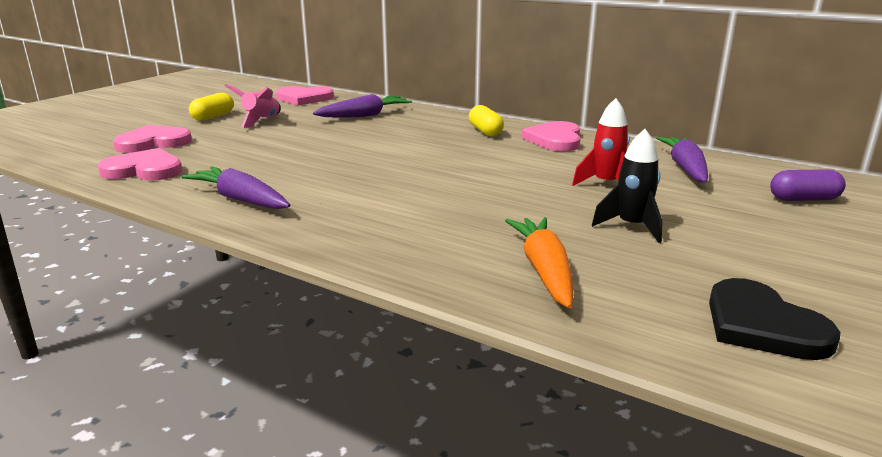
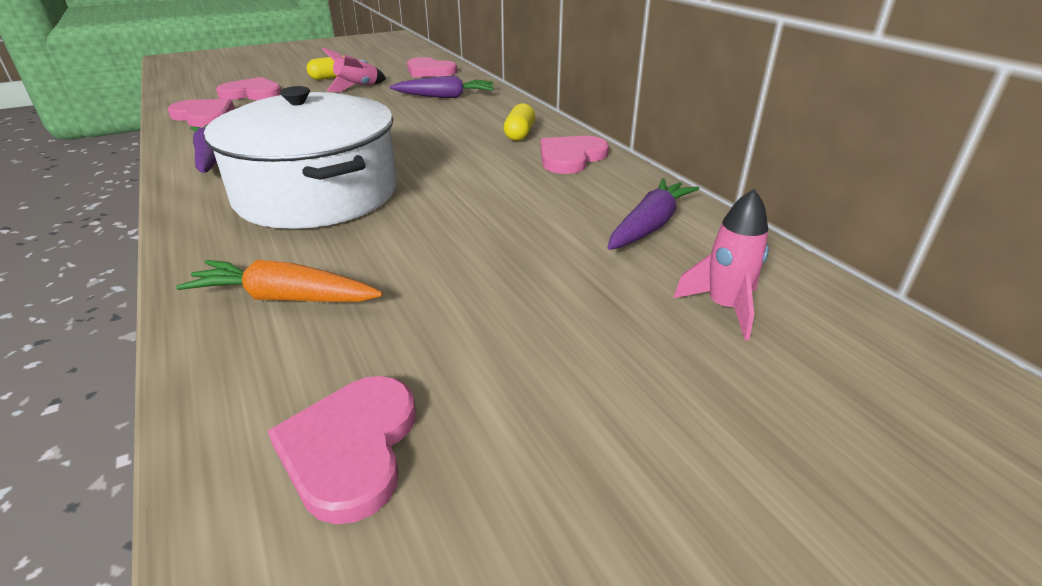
camera: 30 degrees right, 10 degrees up
(411, 202) = (317, 193): none -> white pot
(544, 270) = (284, 298): orange carrot -> orange carrot turned 105 degrees counterclockwise
(606, 184) = (523, 221): red rocket -> none
(631, 227) = (453, 278): black rocket -> none
(762, 325) = (350, 448): black heart -> pink heart
(804, 199) = (724, 308): purple capsule -> pink rocket

